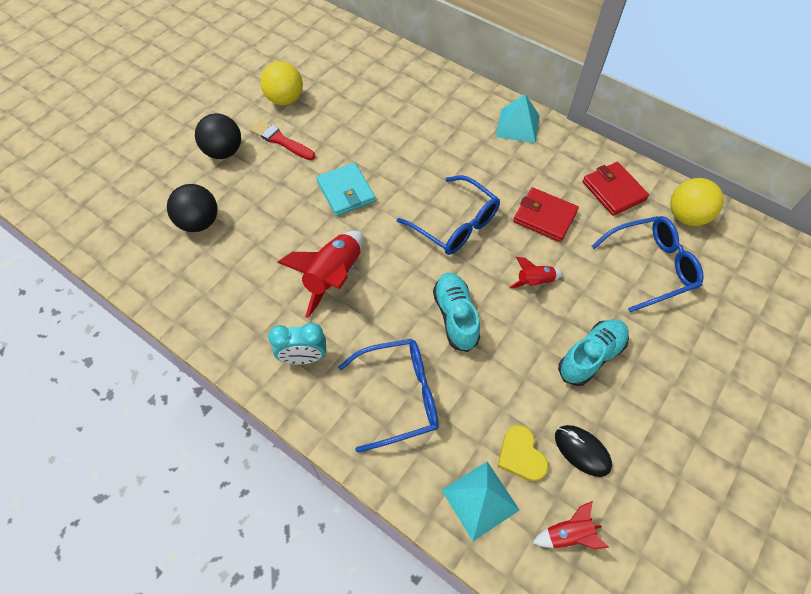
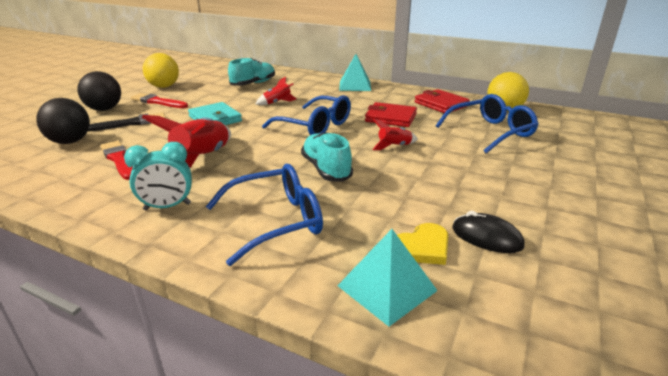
camera: 10 degrees left, 30 degrees down
(252, 266) = (119, 159): none -> red brush
(256, 189) = (131, 123): none -> black brush
(521, 455) = (422, 247): yellow heart -> yellow heart turned 90 degrees counterclockwise
(568, 534) = (504, 304): red rocket -> red rocket (277, 103)
(591, 356) = (464, 179): turquoise shoe -> turquoise shoe (253, 84)

